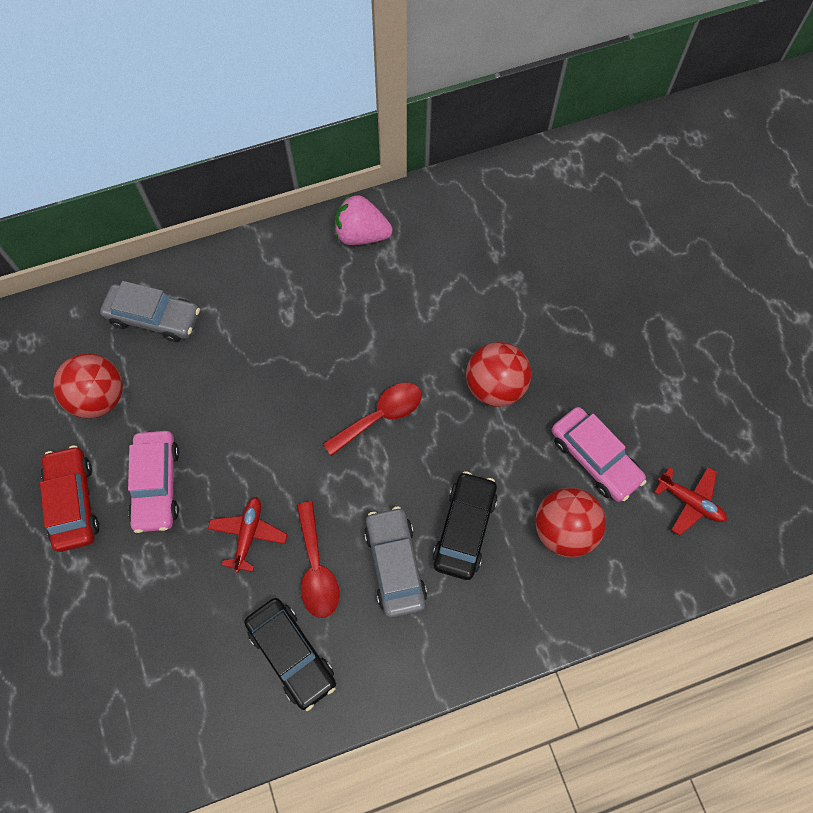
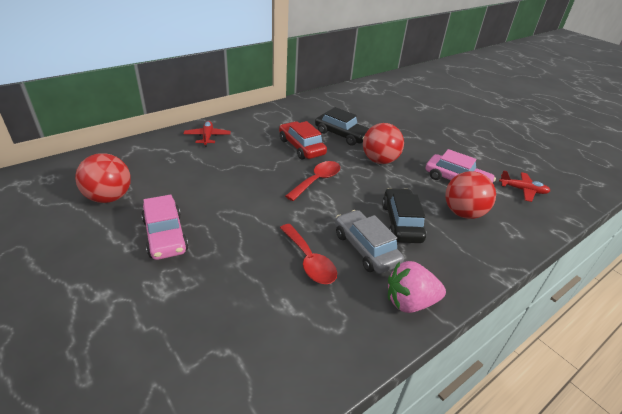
camera: 20 degrees left, 30 degrees down
(73, 502) = (93, 256): red car -> red car (301, 147)
(154, 318) = (145, 158): grey car -> none
(248, 535) = (248, 251): red plane -> red plane (207, 137)
(291, 654) = (313, 318): black car -> black car (342, 135)
(361, 235) = (270, 116): pink strawberry -> pink strawberry (410, 302)

